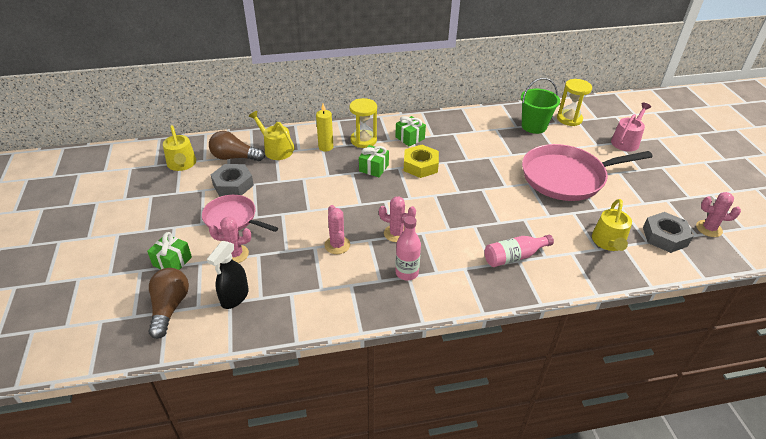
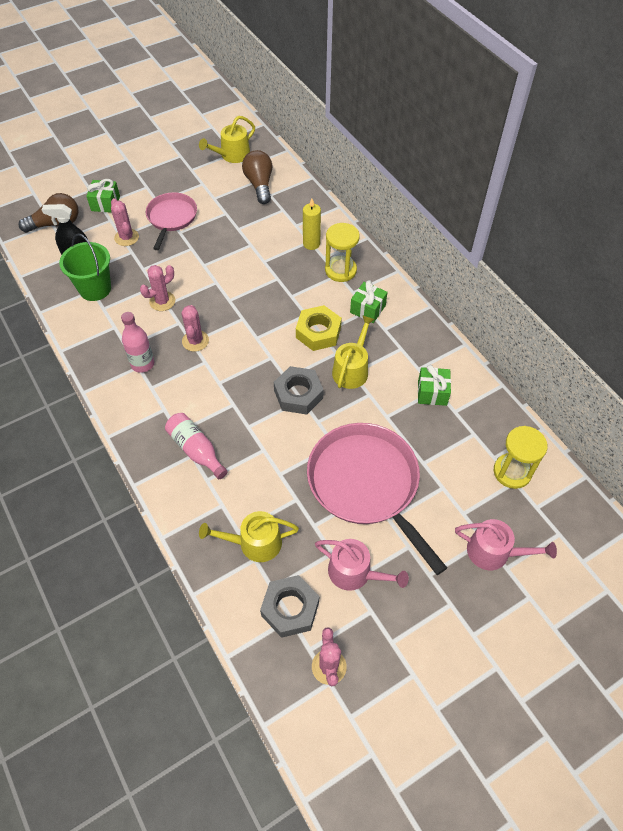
camera: 70 degrees right, 15 degrees up
(233, 185) = (218, 200): grey nut -> grey nut (298, 394)
(276, 150) = (287, 208): yellow watering can -> yellow watering can (352, 369)
(374, 168) = (294, 293): green gift -> green gift (432, 393)
(534, 126) = (467, 431): green bucket -> green bucket (95, 289)
(637, 200) = (355, 572): none -> pink watering can

